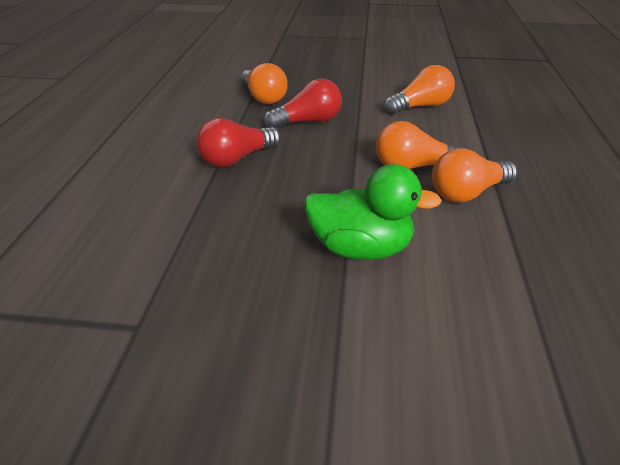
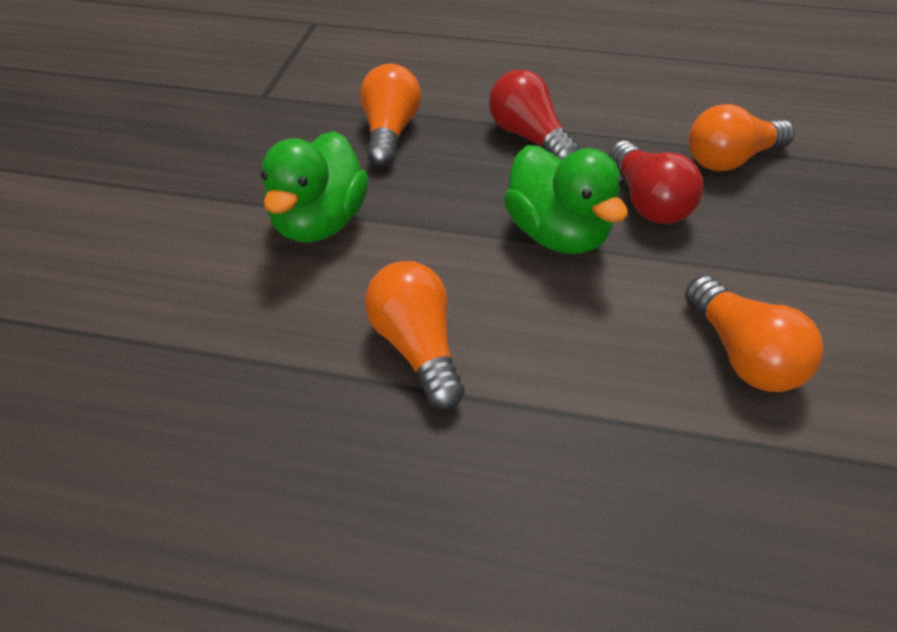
camera: 95 degrees right, 10 degrees up
(346, 149) = (557, 234): none -> green duck
(413, 167) = (499, 299): orange light bulb -> orange light bulb (390, 133)

